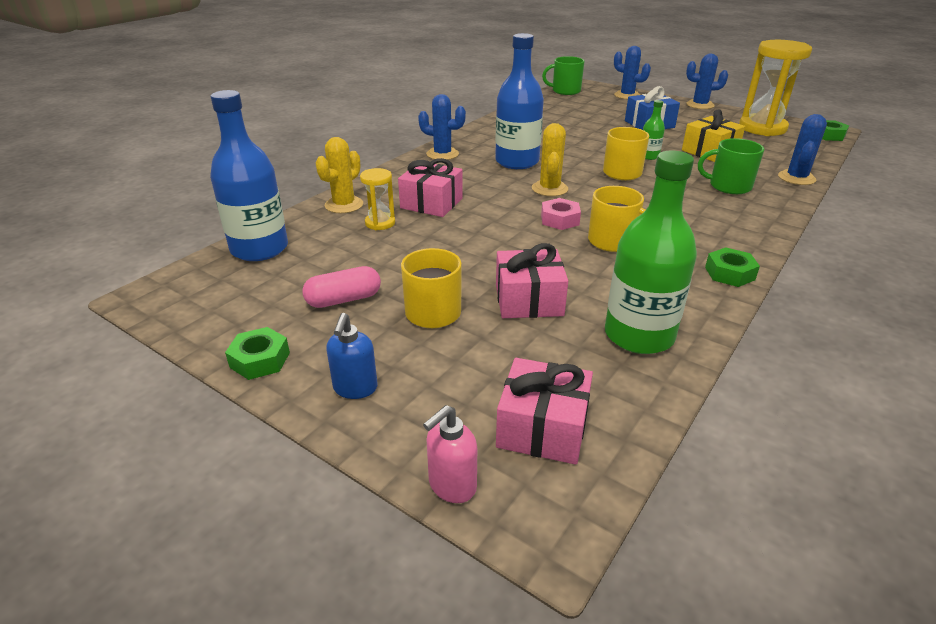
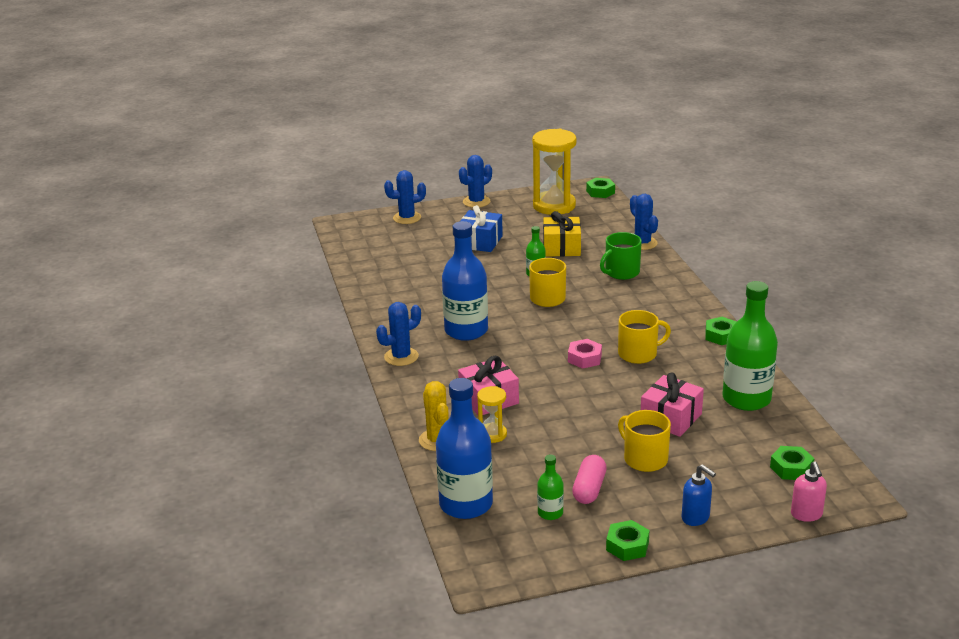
camera: 50 degrees left, 5 degrees down
(282, 293) = (550, 513): none -> green bottle
(542, 428) = (791, 468): pink gift -> green nut
(549, 189) = (532, 339): yellow cactus -> none
(565, 91) = (349, 238): green mug -> none

